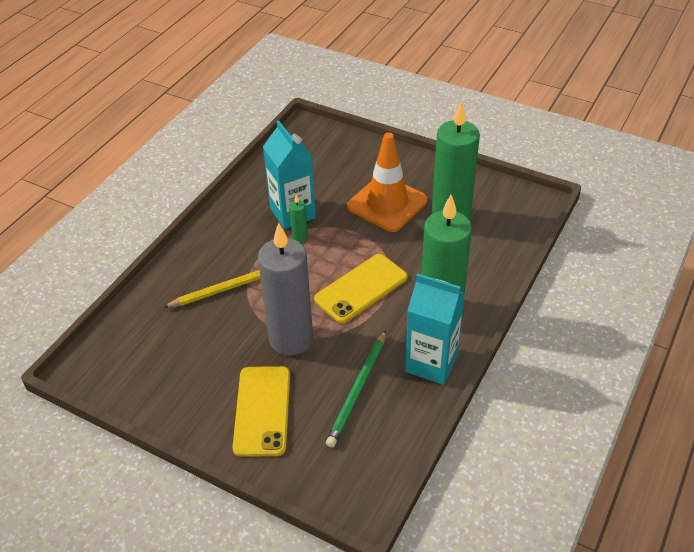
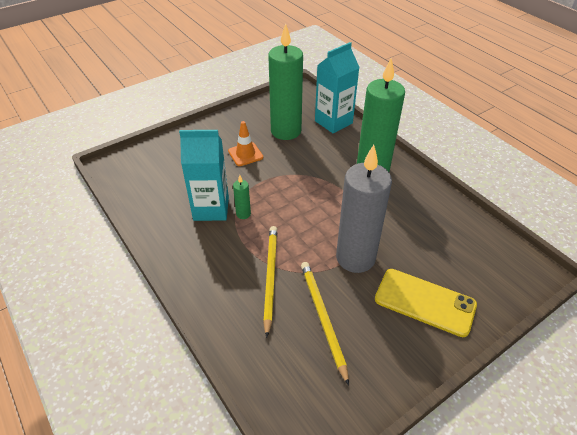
camera: 65 degrees left, 0 degrees up
(204, 339) = (322, 318): none -> yellow pencil
(358, 390) = (427, 236): green pencil -> none
(361, 288) = (325, 199): yellow phone -> none
(387, 204) = (245, 154): orange traffic cone -> orange traffic cone, size x0.54
(431, 363) = (418, 190): turquoise carton -> turquoise carton (333, 122)

